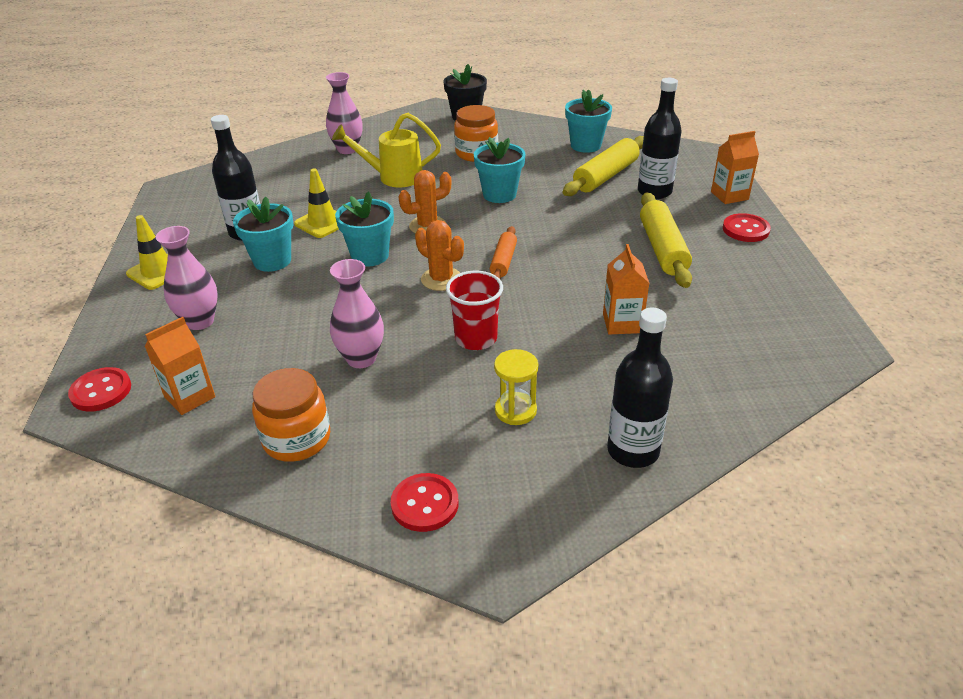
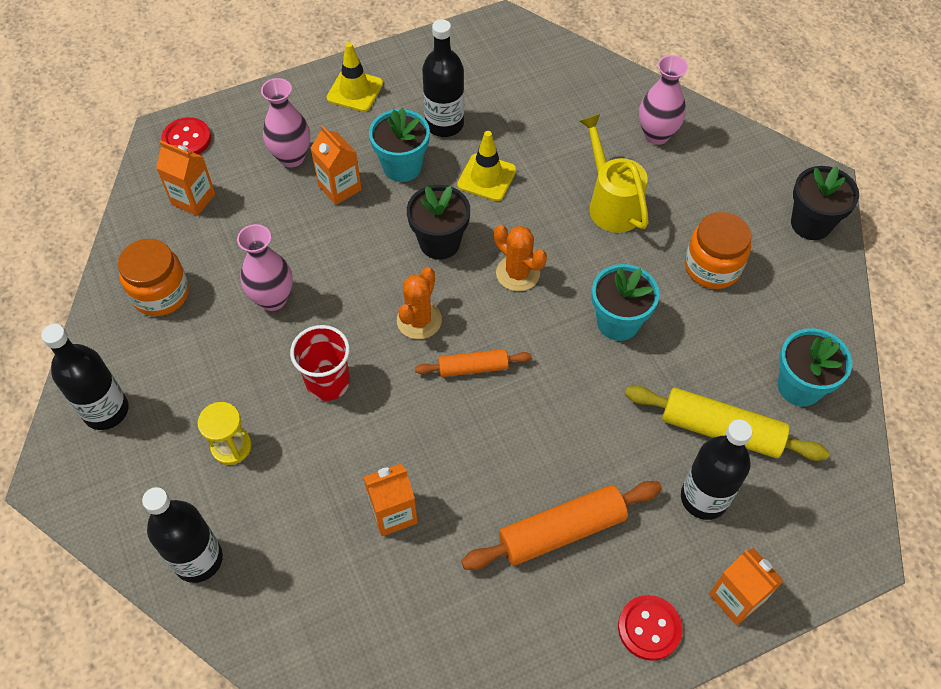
camera: 70 degrees right, 20 degrees up
(264, 298) = (339, 187): none -> orange carton
(370, 256) = (439, 243): turquoise flower pot -> black flower pot
(425, 504) = (106, 410): red button -> black bottle
(662, 249) = (561, 531): yellow rolling pin -> orange rolling pin

